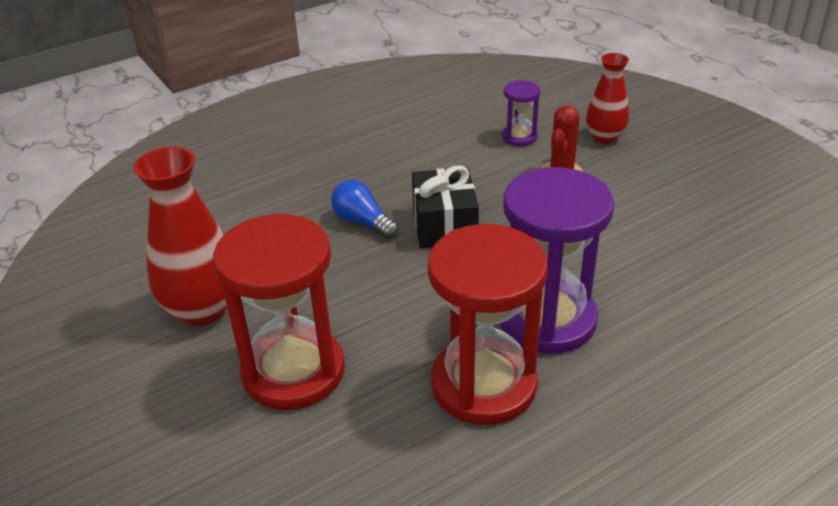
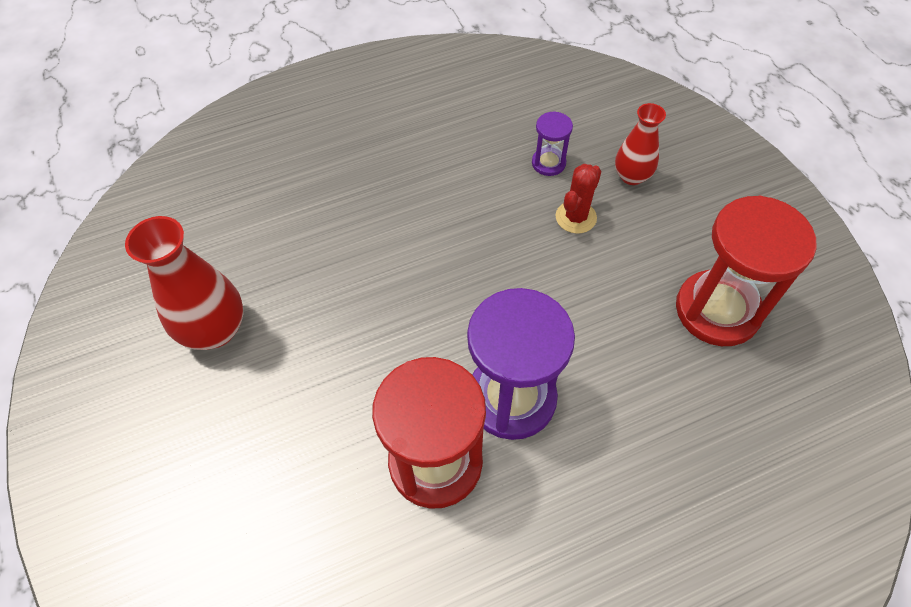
camera: 10 degrees right, 20 degrees up
(293, 371) = (277, 415): red hourglass -> red hourglass (717, 310)
(363, 222) = (375, 250): blue light bulb -> none
(445, 225) = (449, 266): black gift -> none

